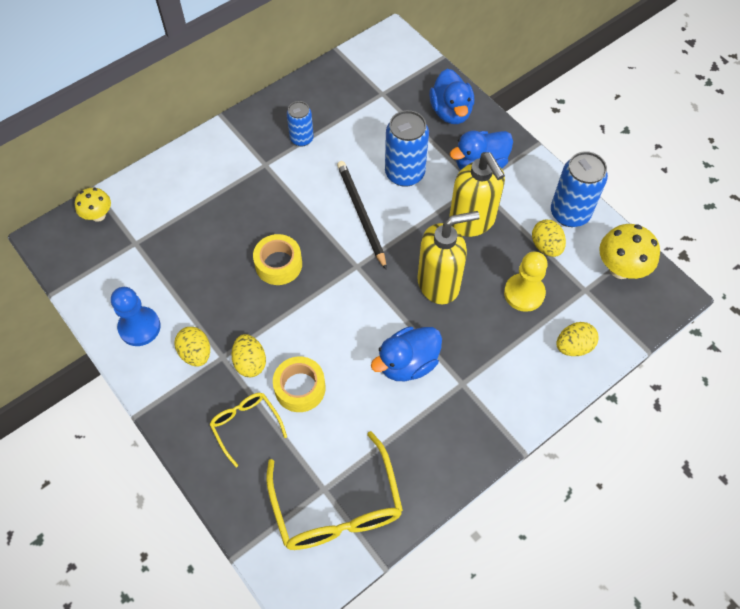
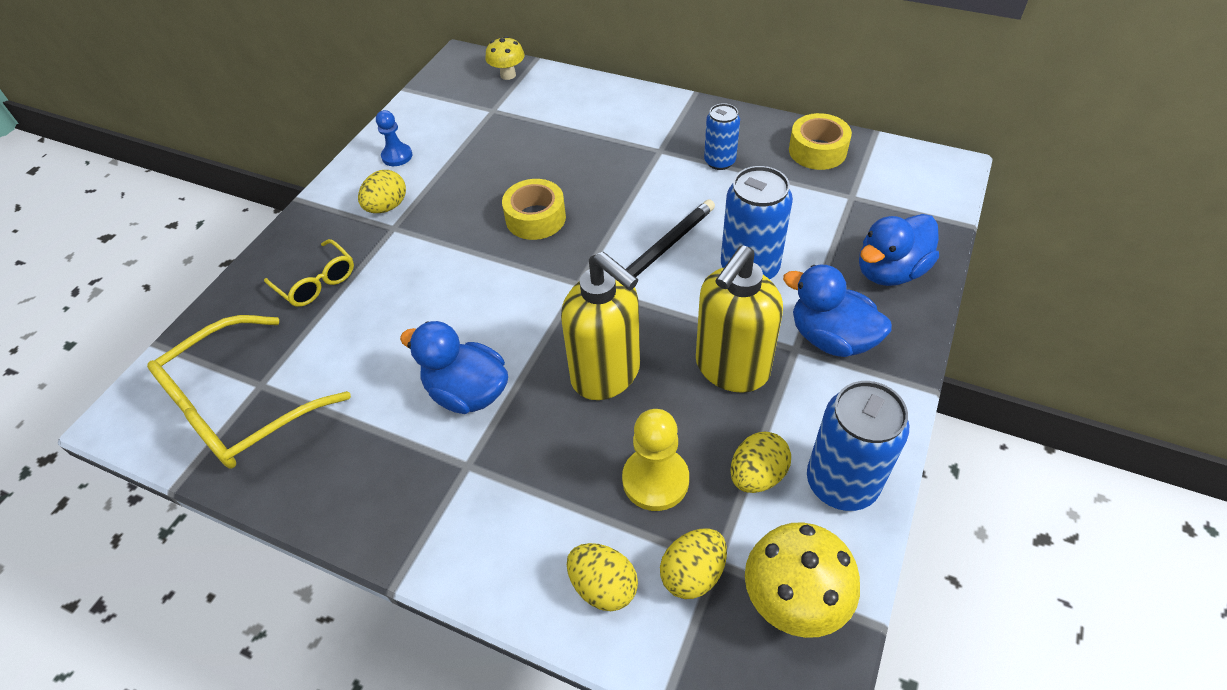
camera: 65 degrees right, 10 degrees down
(139, 327) = (397, 156): blue pawn -> blue pawn, size x0.65
(245, 425) = (317, 282): yellow glasses -> yellow glasses turned 105 degrees clockwise
(250, 362) = (396, 252): yellow egg -> yellow egg (693, 574)
(300, 388) = (383, 306): yellow tape -> yellow tape (817, 151)

